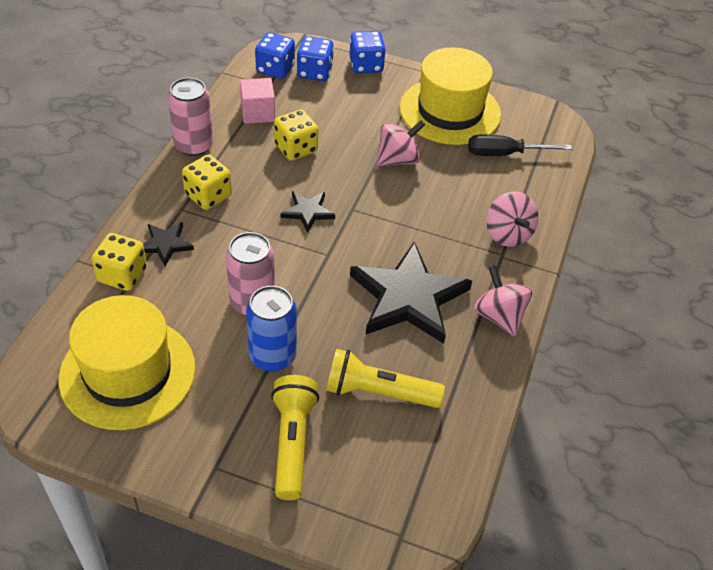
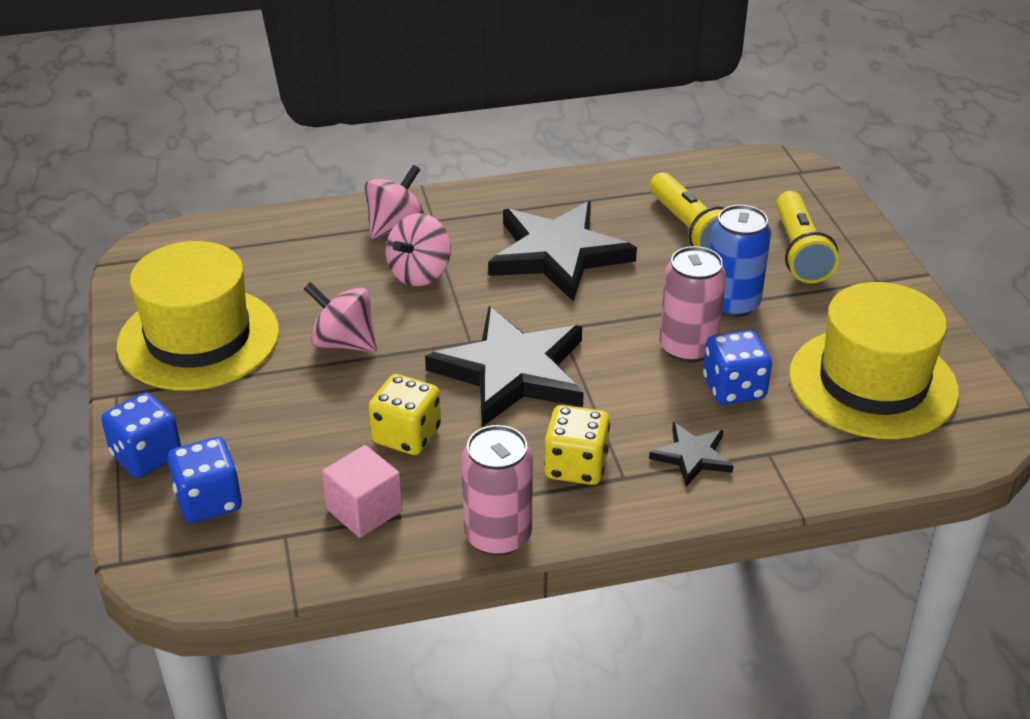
camera: 120 degrees left, 10 degrees down
(122, 275) = (775, 463): yellow dice -> none
(275, 69) = (236, 548): blue dice -> blue dice (734, 388)
(292, 442) = (799, 252): yellow flashlight -> yellow flashlight turned 60 degrees counterclockwise
(308, 212) = (512, 372): black star -> black star, size x2.12
(499, 316) = (518, 197): pink spinning top -> pink spinning top (419, 274)
(504, 154) = (252, 269): black screwdriver -> none

